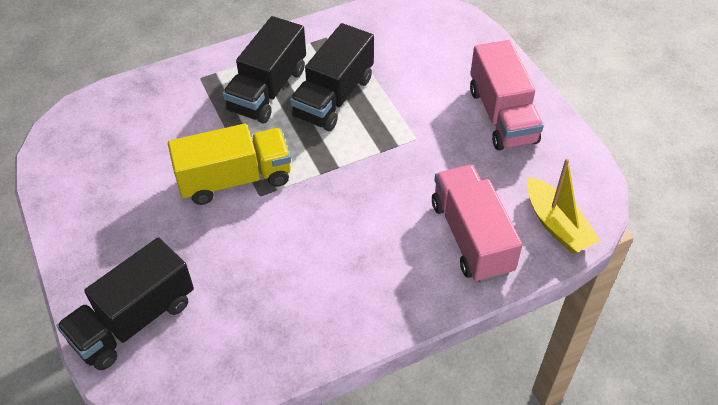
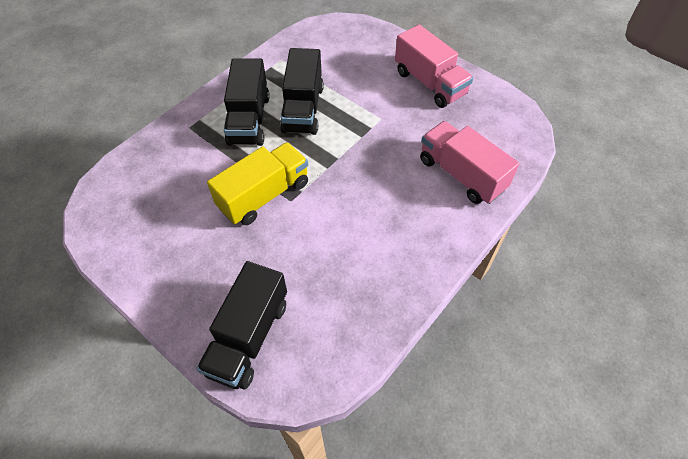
camera: 25 degrees left, 5 degrees up
(556, 224) = (511, 145): yellow boat -> none

